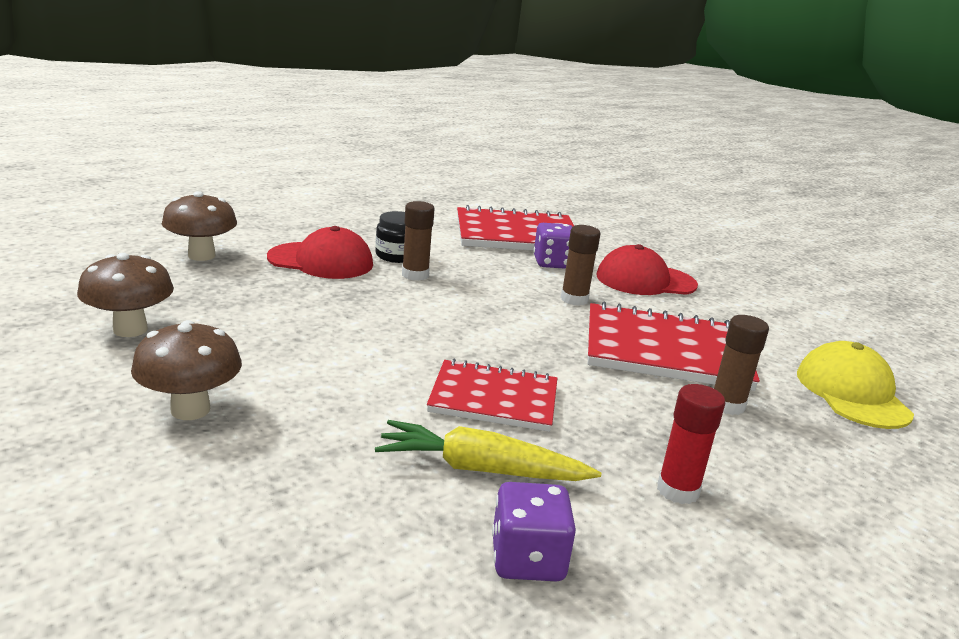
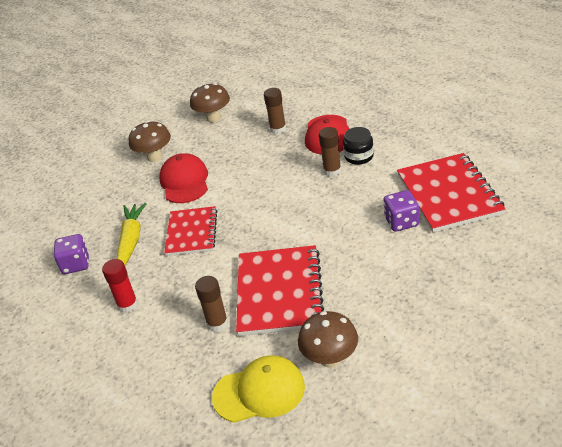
camera: 90 degrees right, 15 degrees up
(201, 255) = (306, 101): brown mushroom -> brown mushroom (330, 358)
(574, 299) = (338, 242): brown glue stick -> brown glue stick (278, 129)
(645, 280) = (403, 274): red cap -> red cap (184, 182)

